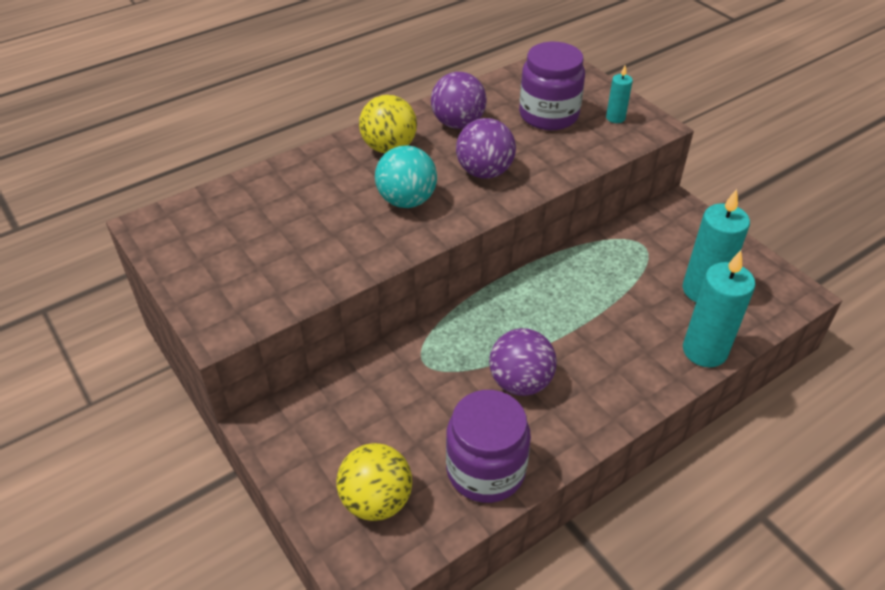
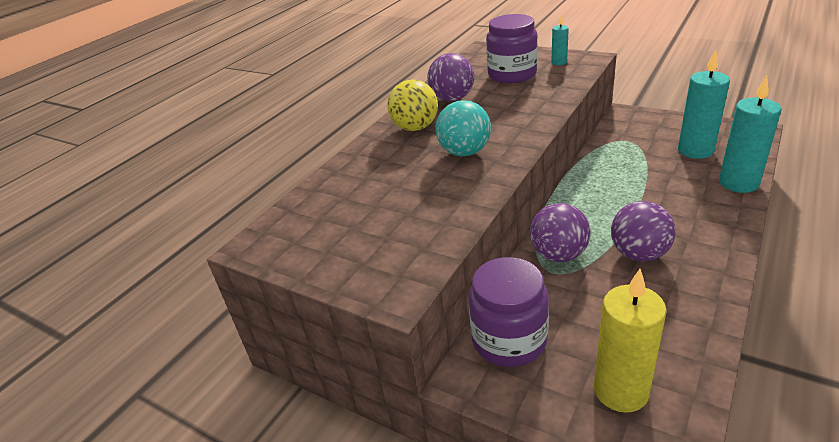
camera: 20 degrees left, 10 degrees down
(376, 500) = (620, 391): yellow ball -> yellow candle
(484, 172) = (504, 117): purple ball -> purple ball (558, 255)
(485, 470) = (681, 325): purple jar -> purple jar (509, 340)

